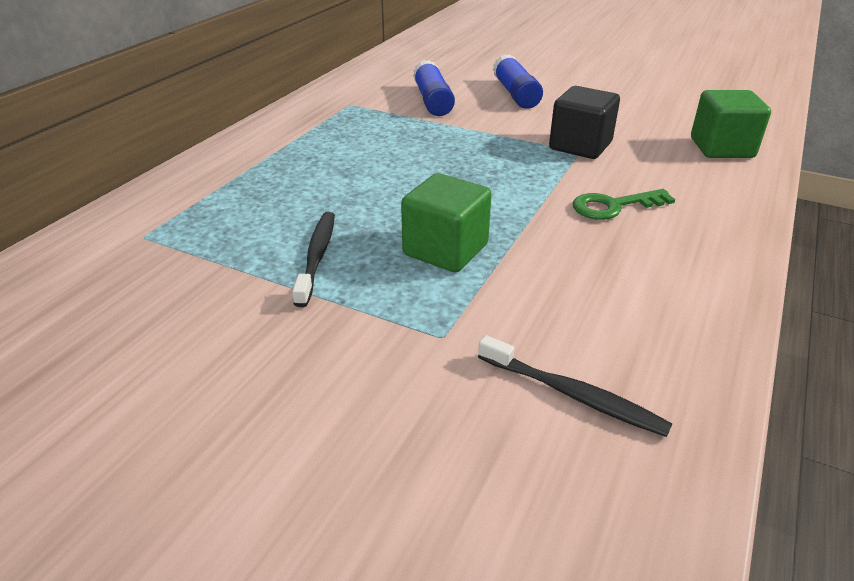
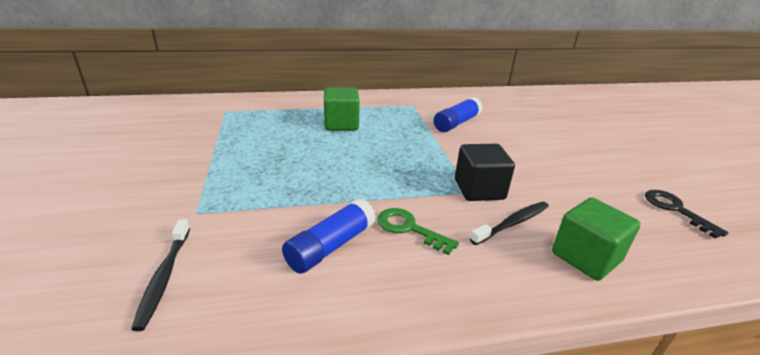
camera: 50 degrees right, 5 degrees down
(317, 256) = (244, 152): black toothbrush -> black toothbrush (512, 223)
(445, 250) = (285, 184): green cube -> green cube (341, 124)
(515, 94) = (515, 144): blue glue stick -> blue glue stick (331, 246)
(689, 87) = (675, 210): none -> black key

